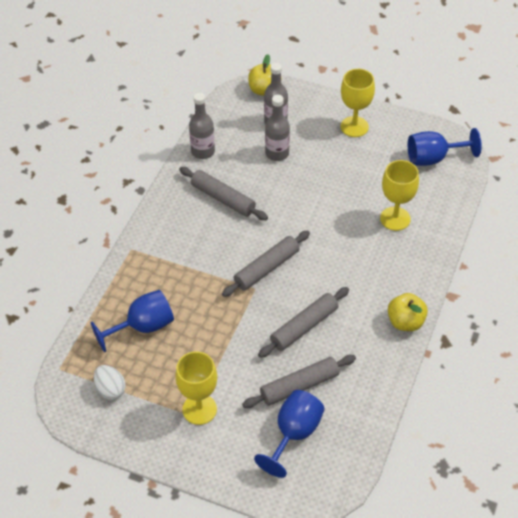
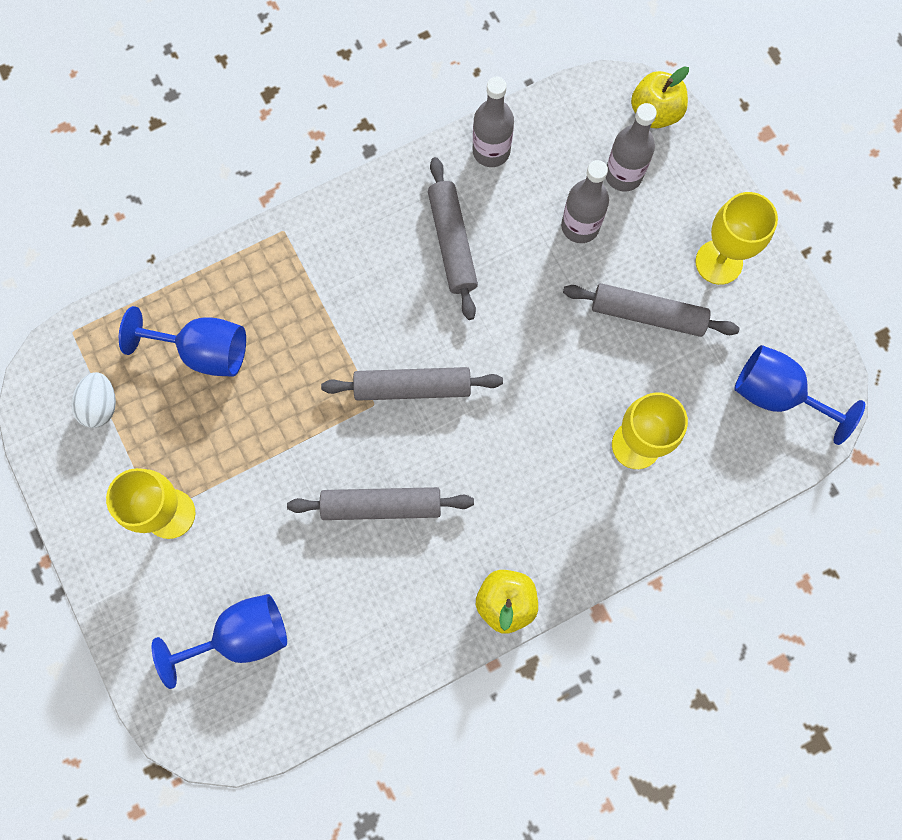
camera: 40 degrees right, 25 degrees up
(299, 386) = (303, 580): grey rolling pin -> grey rolling pin (647, 315)

